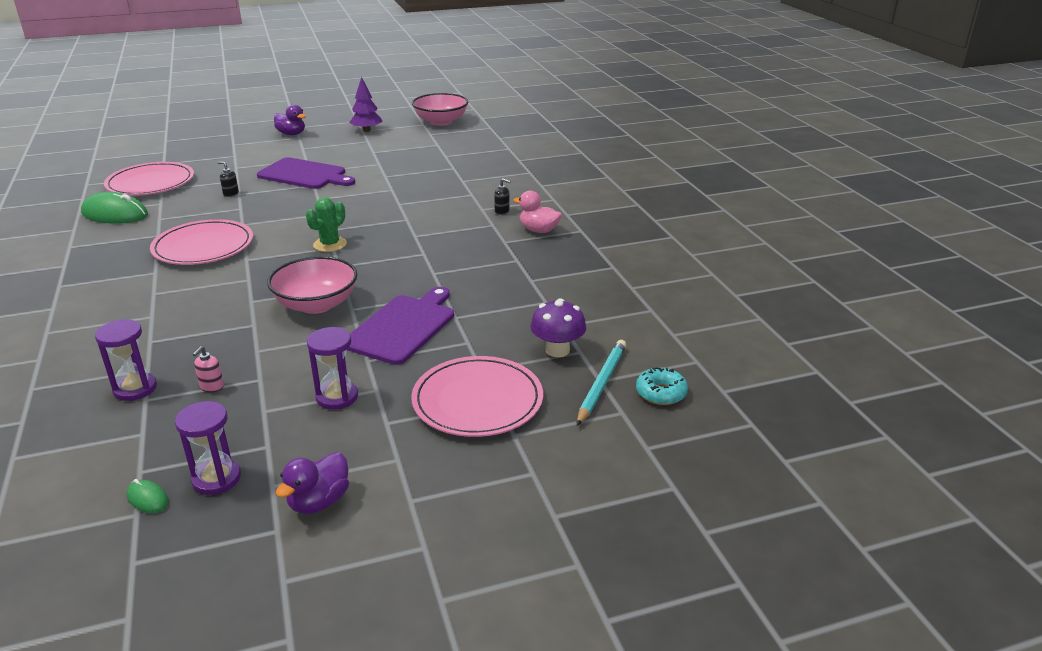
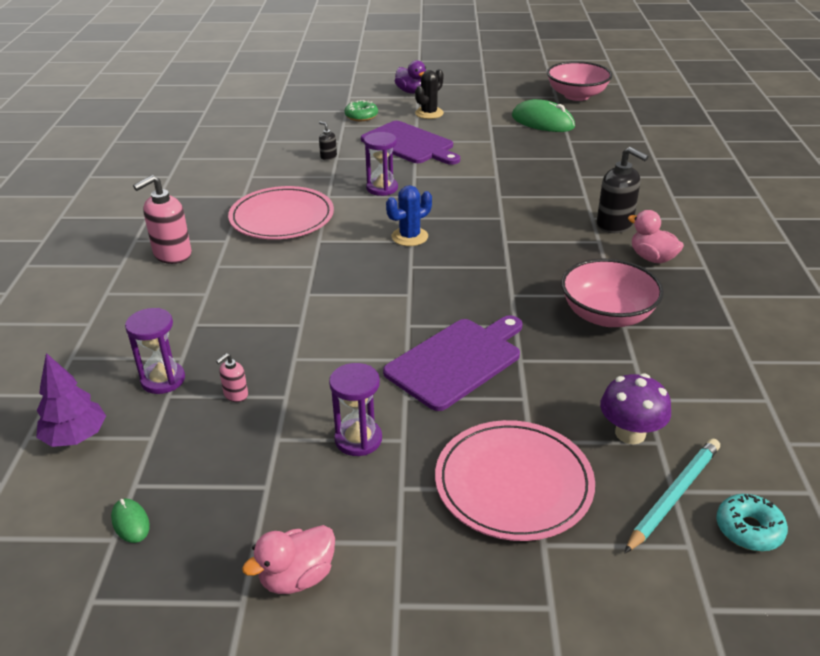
camera: 20 degrees right, 5 degrees up
(103, 291) = (172, 254): none -> pink soap dispenser
(115, 214) = (212, 164): green mouse -> green mouse (542, 122)
(150, 183) = (256, 132): pink plate -> none
(216, 479) = (203, 515): purple hourglass -> purple hourglass (382, 188)
(251, 158) = (361, 116): none -> green donut
(314, 149) = (429, 113): none -> black cactus
(316, 304) = (373, 312): pink bowl -> pink bowl (607, 315)
(319, 502) = (297, 577): purple duck -> pink duck
(330, 244) = (409, 237): green cactus -> blue cactus
(366, 130) = (491, 97): purple tree -> purple tree (75, 437)
(502, 211) = (615, 225): black soap dispenser -> black soap dispenser, size x2.03

